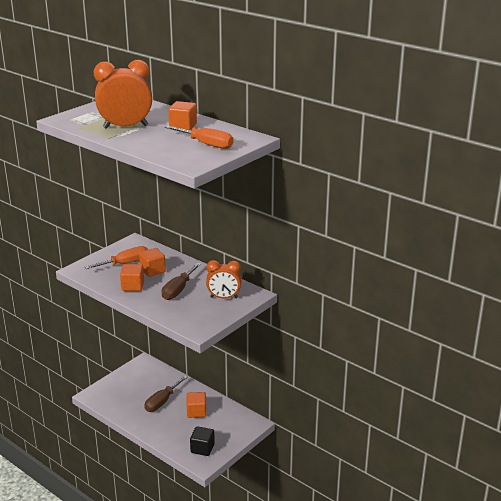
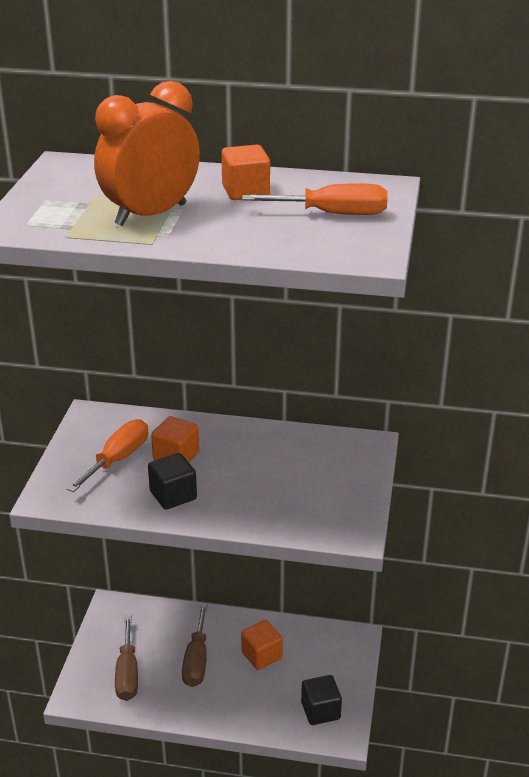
camera: 30 degrees left, 5 degrees up
(133, 286) = (173, 495): orange cube -> black cube
(178, 290) = (252, 476): brown screwdriver -> brown screwdriver (127, 673)
(224, 297) = (333, 465): orange clock -> none

